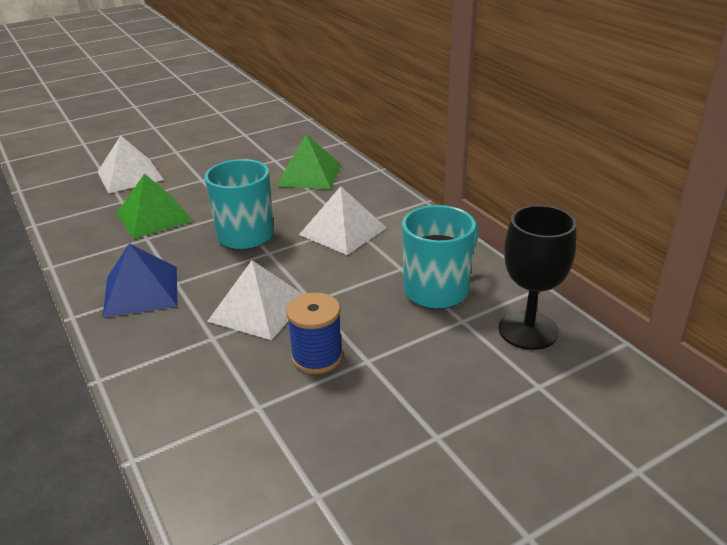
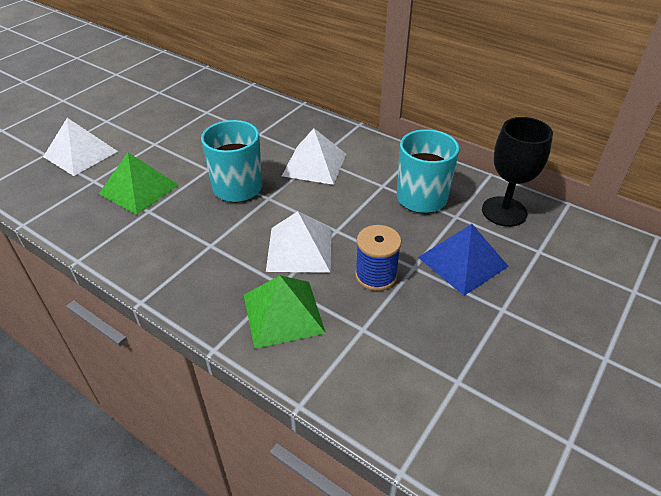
camera: 25 degrees left, 10 degrees up
(141, 291) = (185, 261): blue pyramid -> blue pyramid (462, 261)
(309, 175) = (248, 120): green pyramid -> green pyramid (283, 313)

